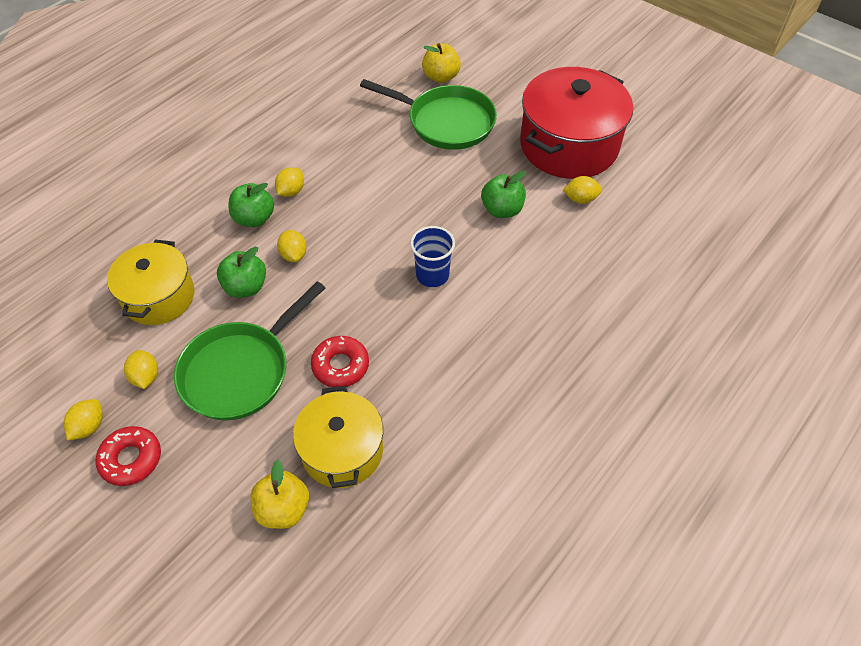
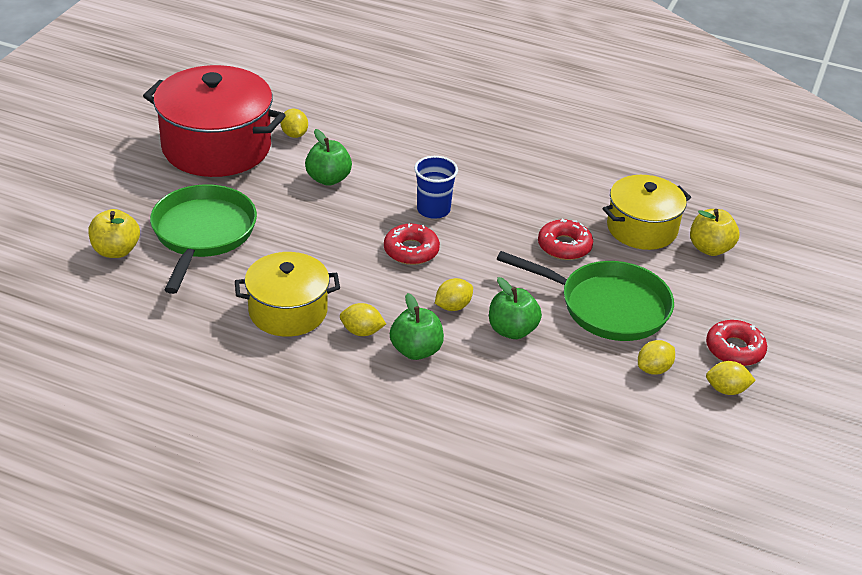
camera: 110 degrees left, 15 degrees down
(159, 297) = (559, 393): yellow pot -> yellow pot (288, 311)
(378, 244) = (411, 250): none -> red donut

